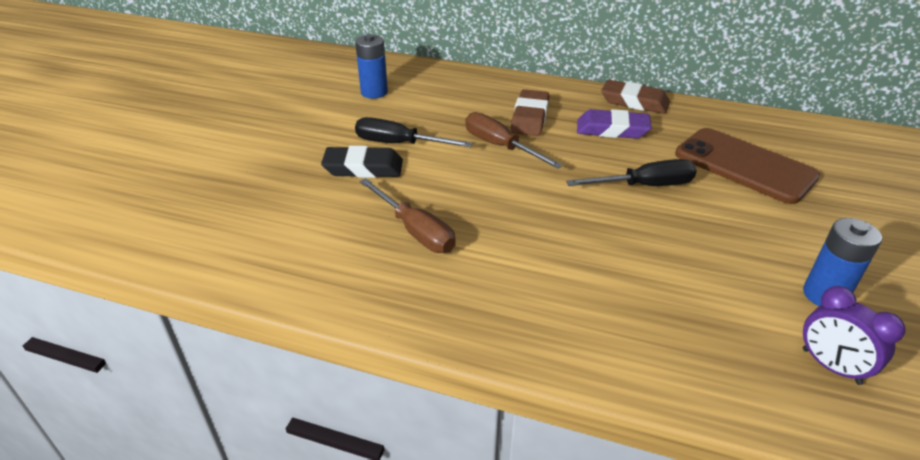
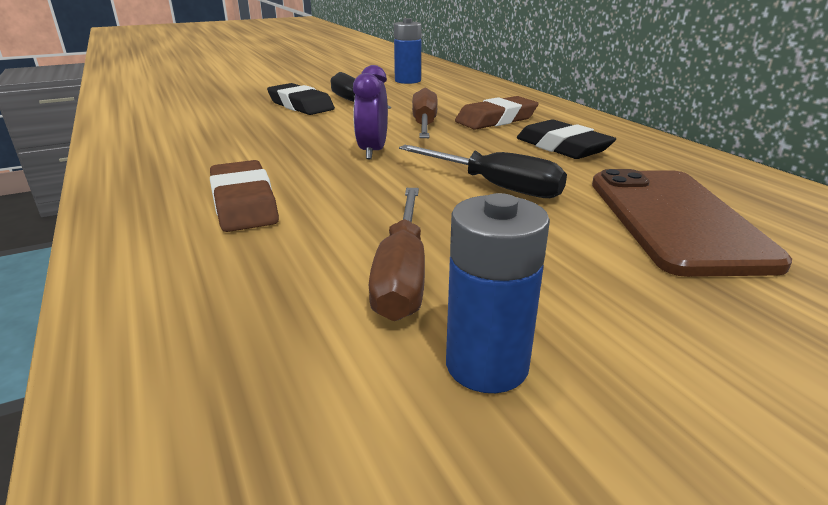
camera: 45 degrees right, 10 degrees down
(415, 231) = (243, 138): brown screwdriver -> brown screwdriver (402, 274)
(612, 129) = (562, 147): purple eraser -> black eraser
(634, 102) = (641, 140): brown eraser -> brown eraser (244, 203)
(831, 366) = (298, 426): purple clock -> purple clock (372, 151)

